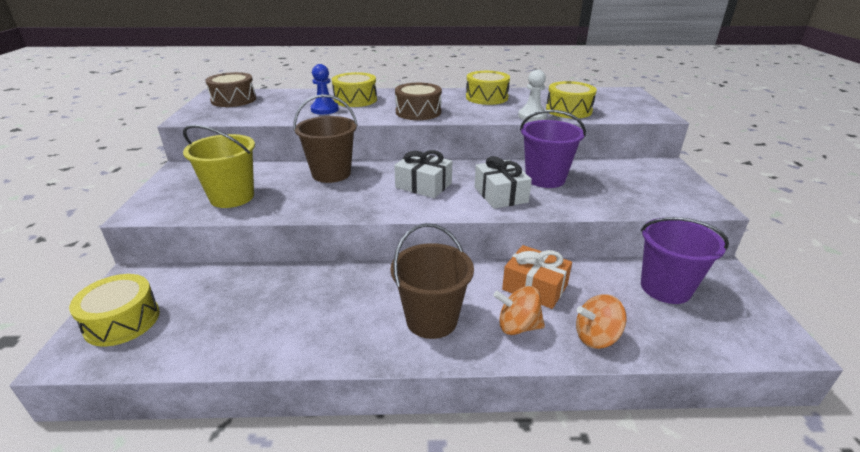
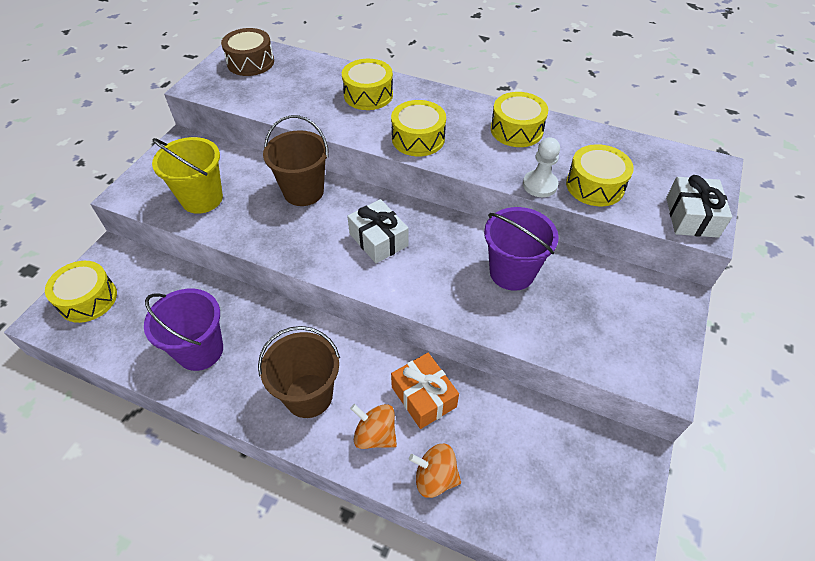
camera: 25 degrees right, 20 degrees up
(324, 109) = (326, 106): blue pawn -> none
(418, 112) = (418, 138): brown drum -> yellow drum
(500, 195) = (445, 281): white gift -> white gift (691, 217)
(665, 288) = (552, 452): purple bucket -> purple bucket (200, 350)

